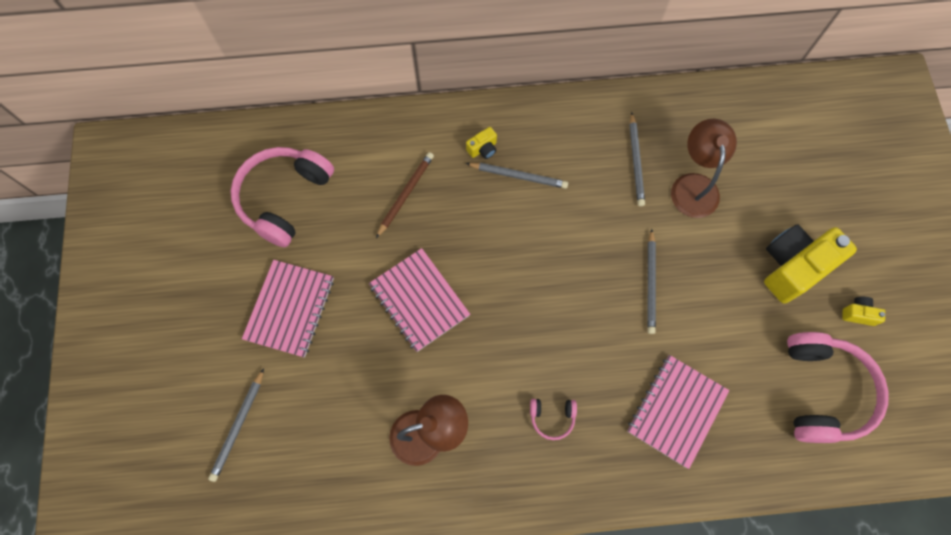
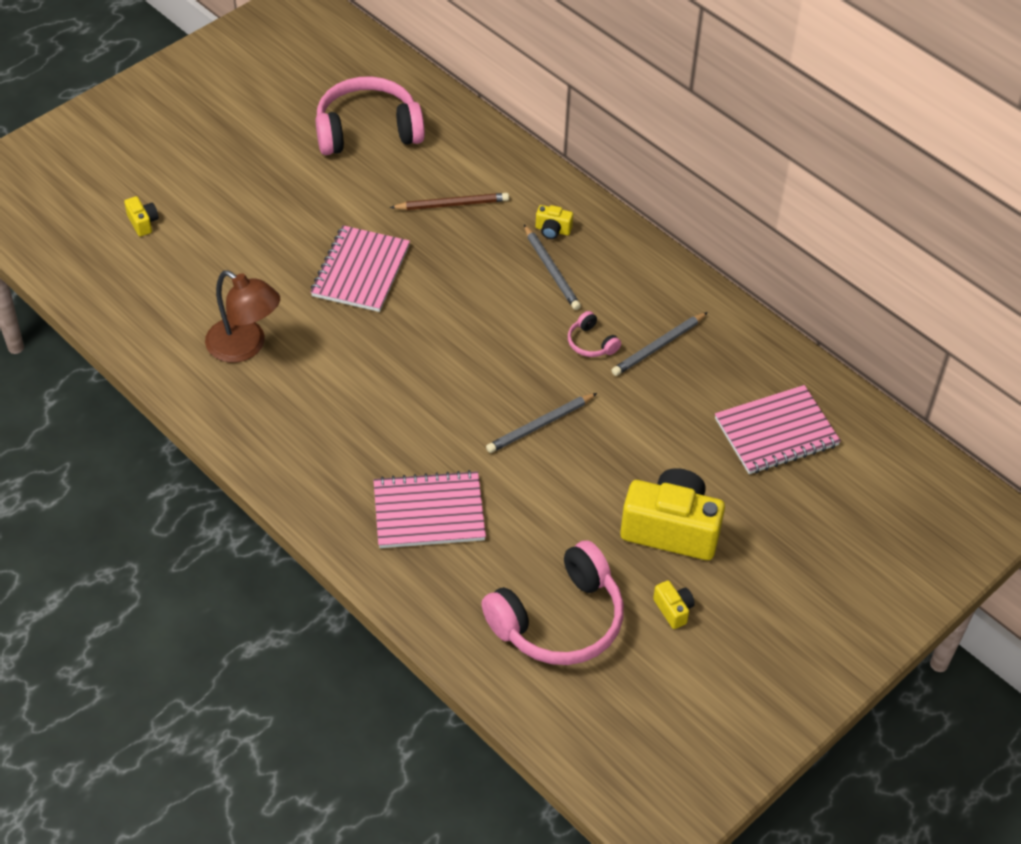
camera: 50 degrees right, 20 degrees down
(238, 426) = (143, 223): grey pencil -> yellow camera
(290, 309) = (272, 193): pink notebook -> pink notebook (776, 432)
(552, 418) = (337, 423): pink headphones -> pink headphones (591, 343)
(694, 185) = (680, 404): brown lamp -> none

